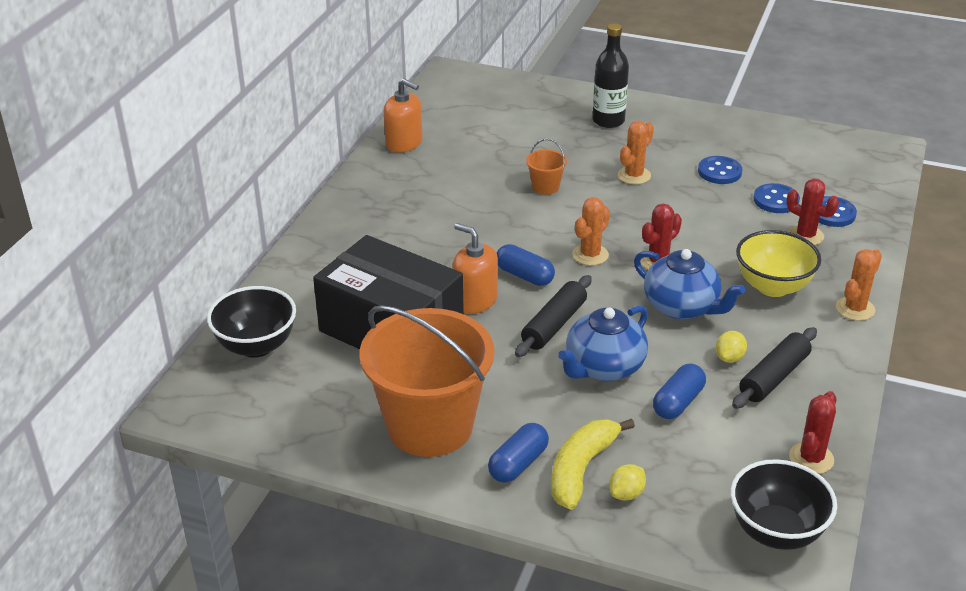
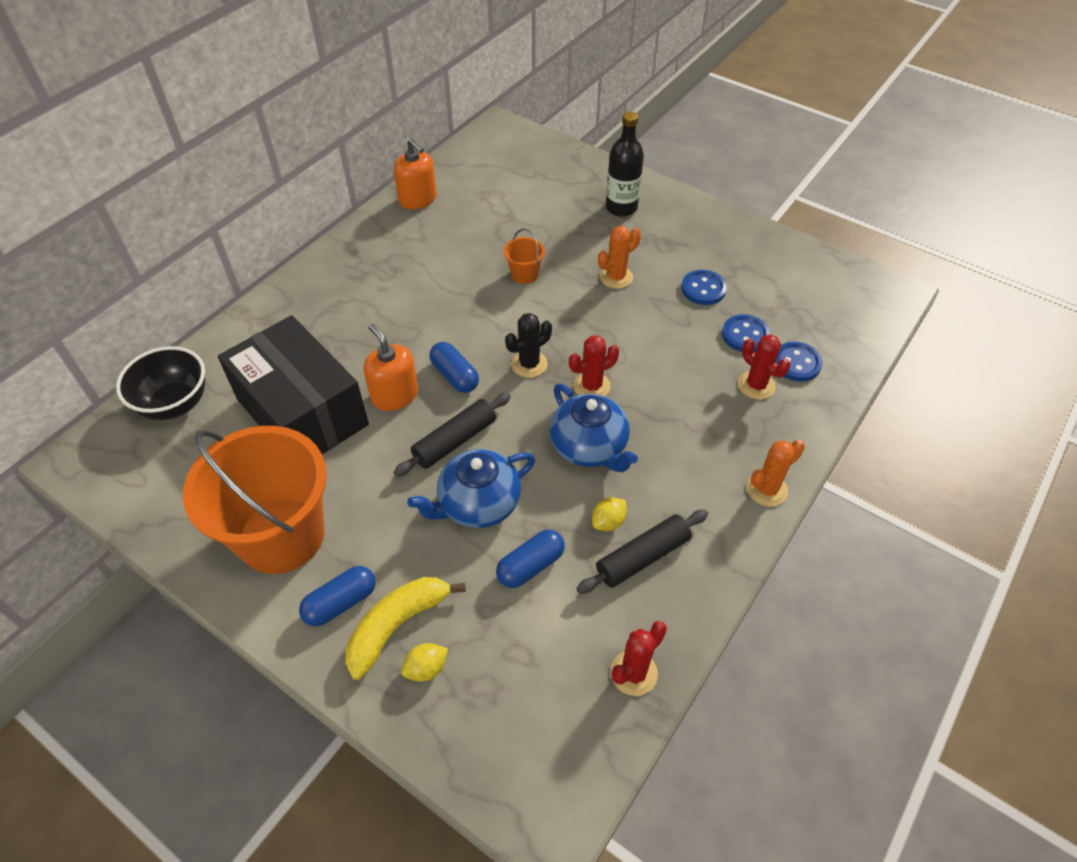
camera: 15 degrees right, 15 degrees up
(590, 255) = (529, 364): orange cactus -> black cactus
(773, 287) = (693, 442): yellow bowl -> none
(776, 531) = (554, 760): black bowl -> none

